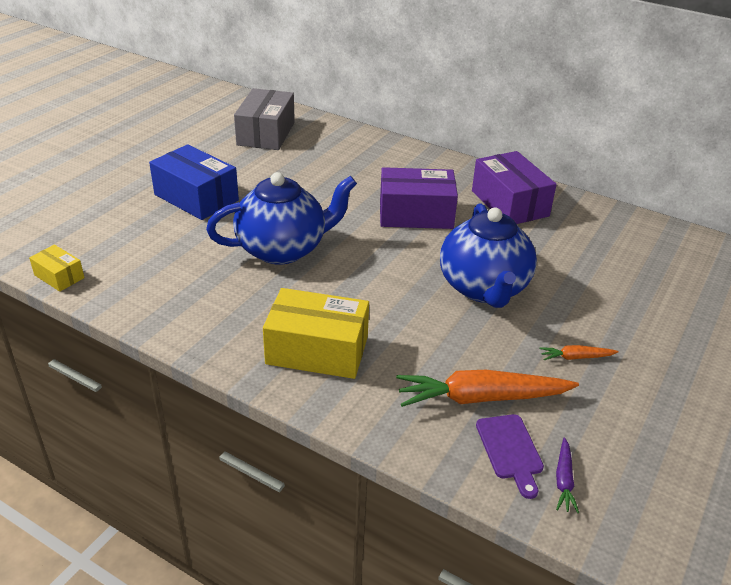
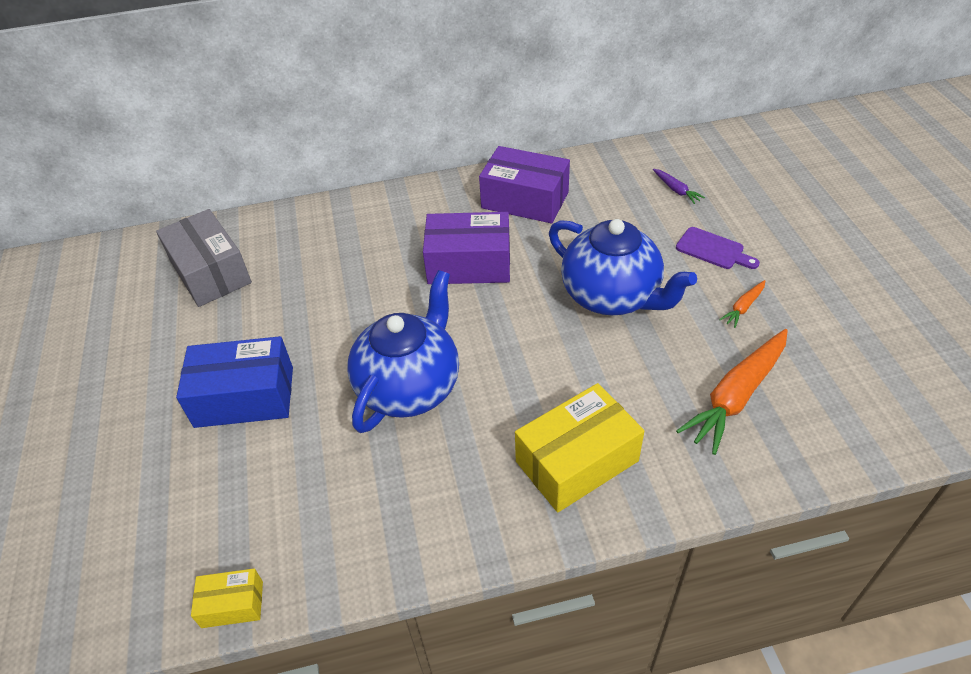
camera: 40 degrees left, 10 degrees up
(416, 214) = (469, 264): purple box -> purple box turned 45 degrees clockwise
(510, 450) = (807, 422): purple cutting board -> purple cutting board (713, 250)
(564, 480) = (862, 415): purple carrot -> purple carrot (676, 190)

